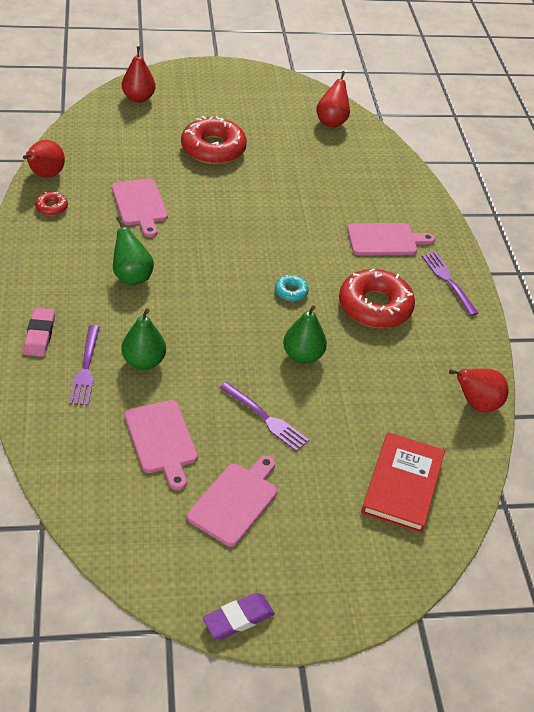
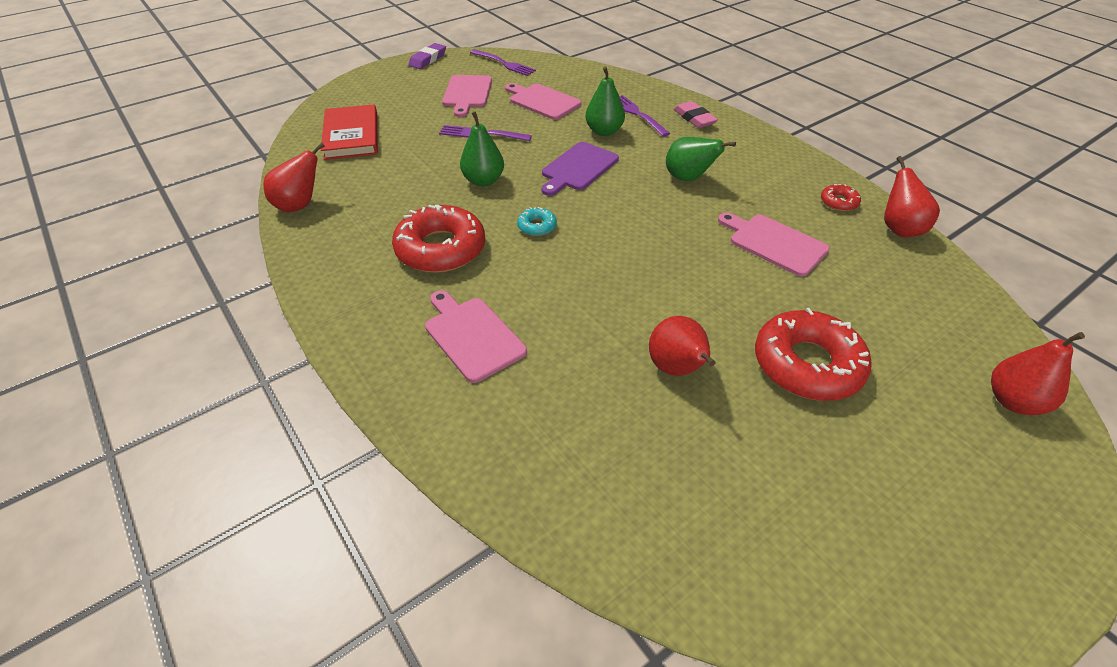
camera: 155 degrees right, 0 degrees up
(210, 330) = (578, 168): none -> purple cutting board
(331, 122) = (717, 550): red pear -> red pear (677, 369)
(385, 240) = (472, 336): pink cutting board -> pink cutting board turned 90 degrees clockwise
(448, 281) = (364, 316): purple fork -> purple fork (504, 63)

